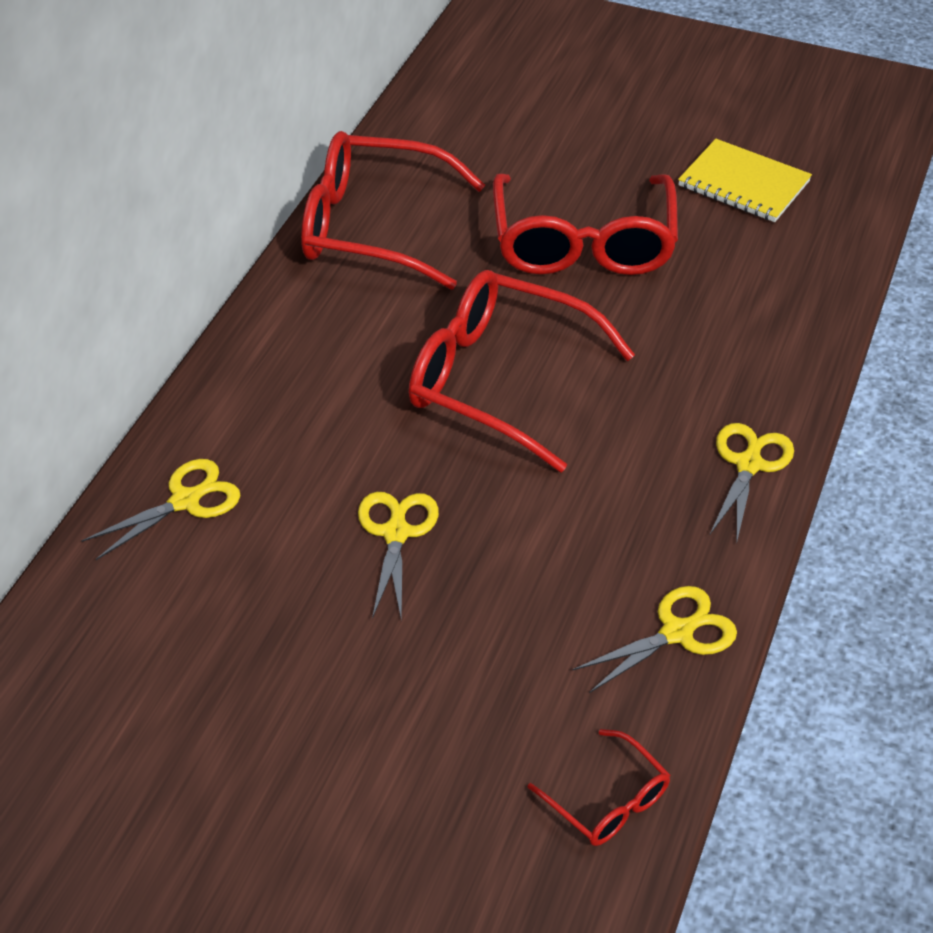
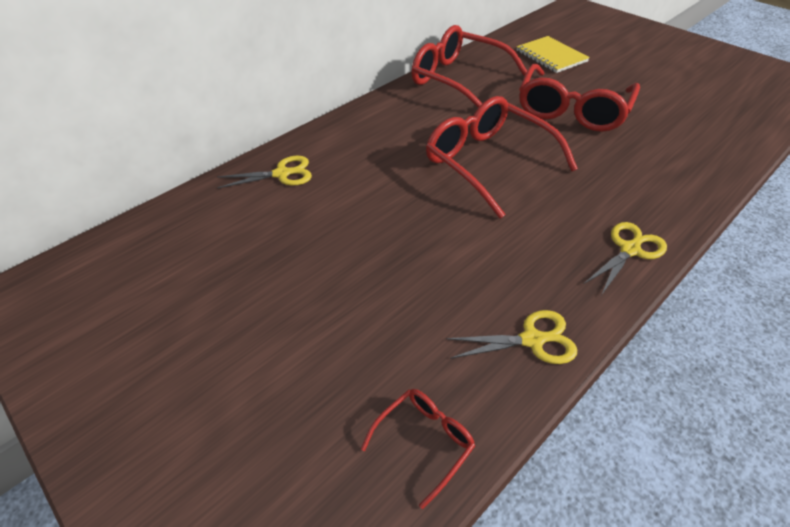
camera: 25 degrees right, 0 degrees up
(396, 533) = (383, 222): yellow scissors -> none
(607, 800) = (424, 442): red glasses -> red glasses turned 120 degrees counterclockwise
(743, 184) = (685, 103): yellow notebook -> yellow notebook (551, 56)

